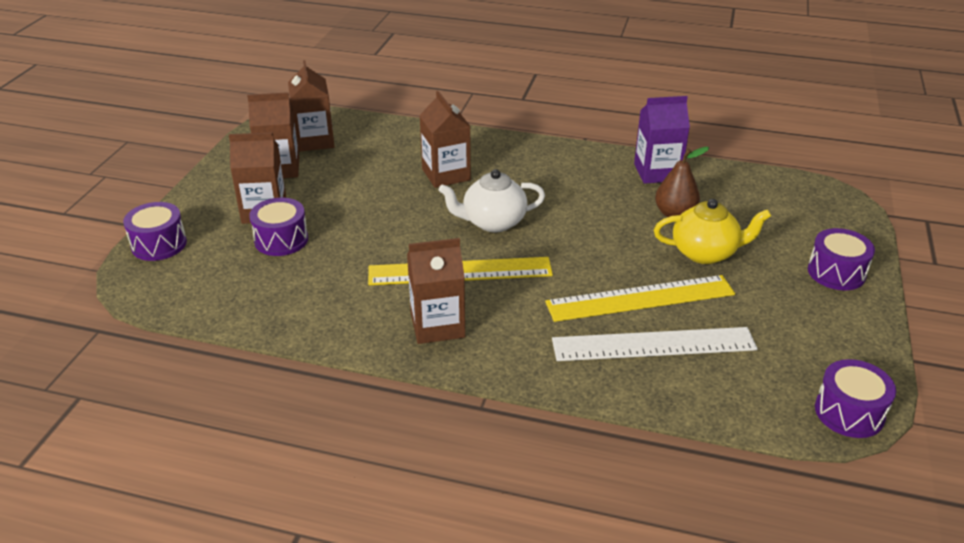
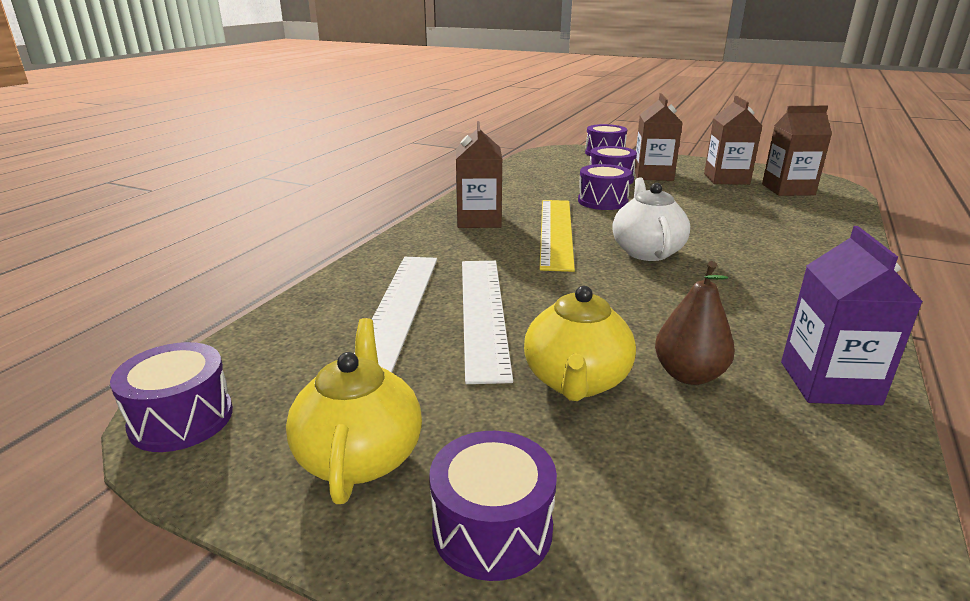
camera: 100 degrees right, 10 degrees down
(363, 245) = (602, 201): none -> purple drum
(446, 174) = (745, 237): brown carton -> none
(640, 298) = (483, 313): yellow ruler -> white ruler
(822, 324) = (360, 455): none -> yellow teapot

